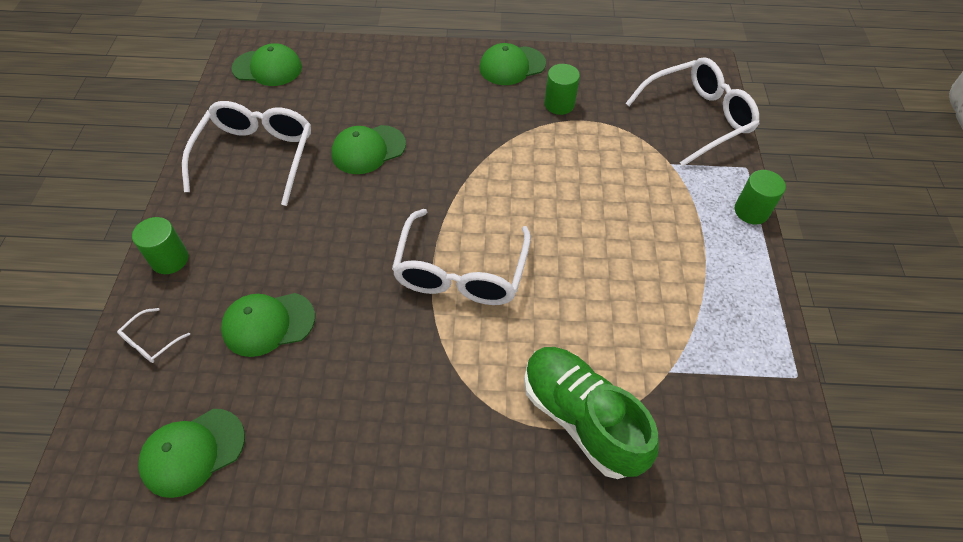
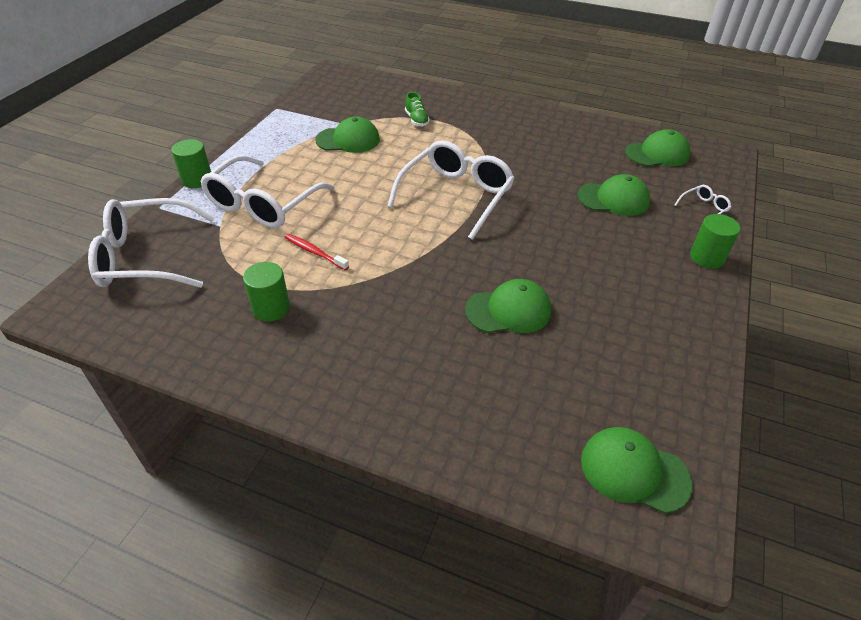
camera: 160 degrees left, 10 degrees down
(256, 157) = (637, 334): white glasses -> white glasses (263, 204)
(512, 66) = (287, 375): green cap -> green cap (348, 140)
(563, 160) = (315, 252): none -> red toothbrush
(581, 418) = (416, 120): green shoe -> green shoe, size x0.44

